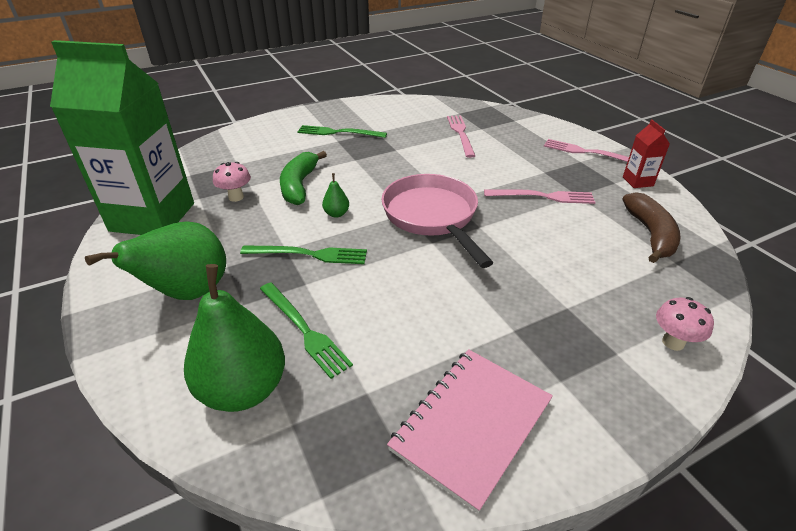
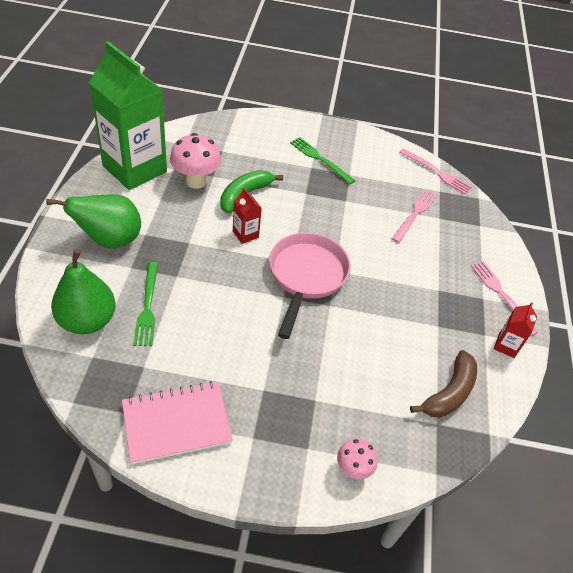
camera: 30 degrees right, 10 degrees up
(236, 197) = (196, 181): pink mushroom -> pink mushroom, size x1.71
(309, 254) = (198, 256): green fork -> none
(336, 214) = (245, 234): green pear -> red carton
(543, 196) = (408, 310): pink fork -> pink fork (436, 172)

